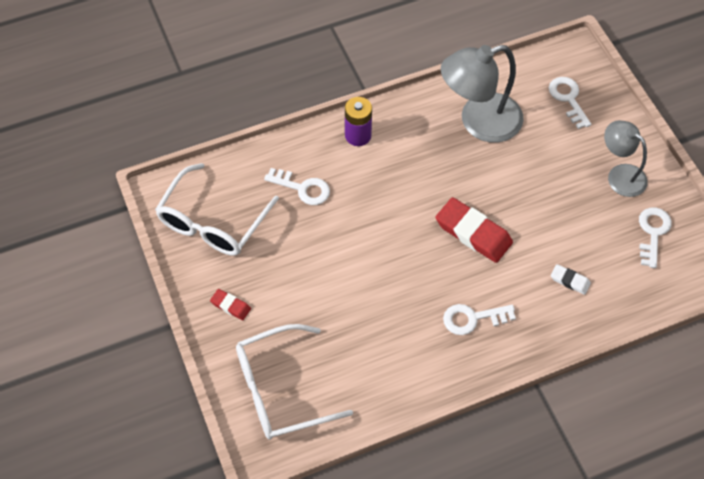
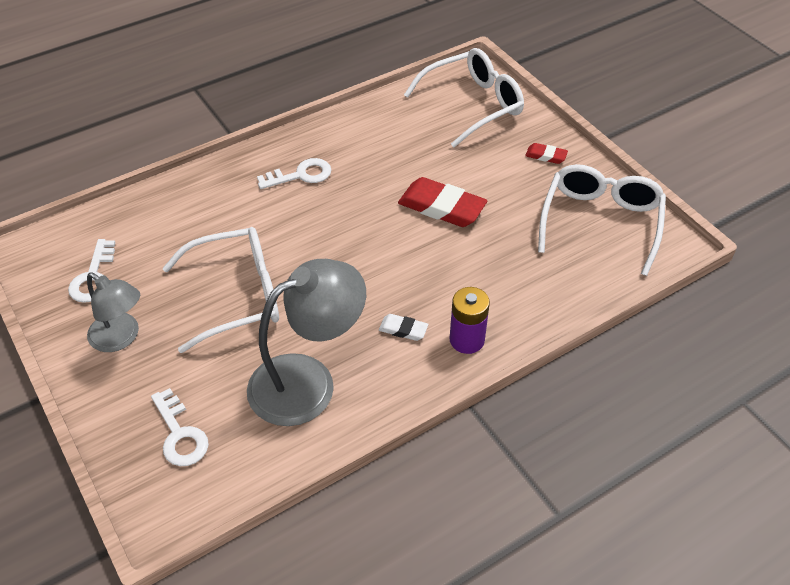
camera: 170 degrees right, 10 degrees down
(302, 188) = (515, 269): white key -> none
(473, 233) = (306, 250): red eraser -> red eraser (441, 207)
(531, 198) = (237, 295): none -> white glasses
(570, 281) = (197, 219): white eraser -> white eraser (403, 329)

